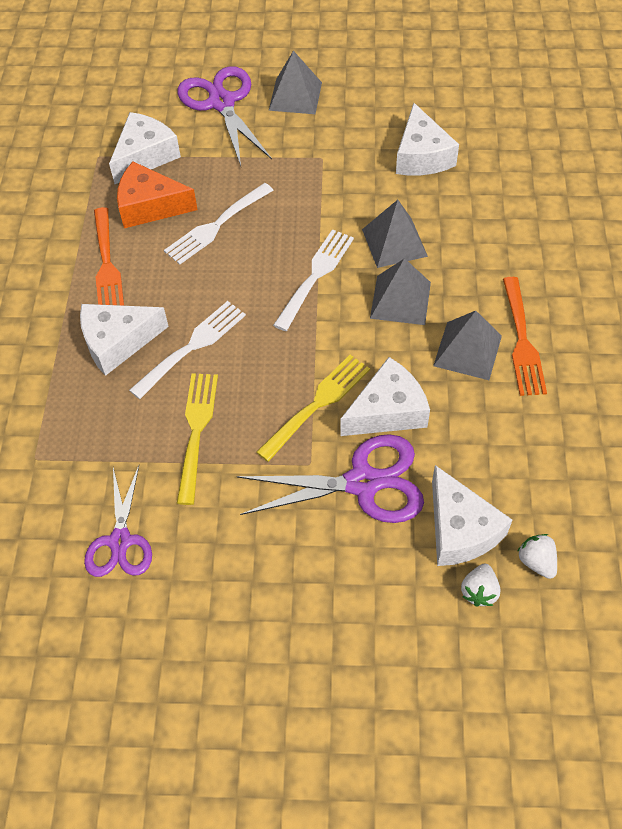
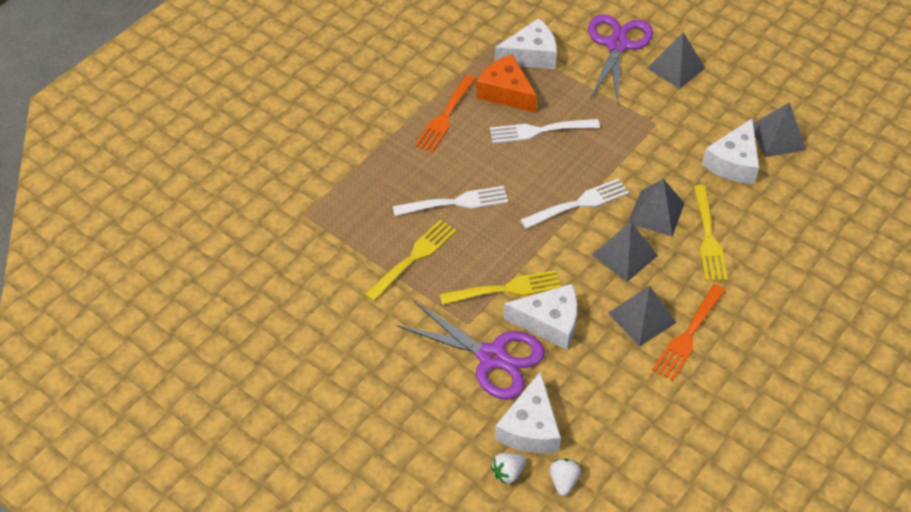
camera: 35 degrees right, 5 degrees down
(117, 342) = (411, 171): white cheese -> none
(120, 541) = (313, 295): purple scissors -> none
(440, 112) = (778, 137): none -> grey pyramid
(460, 238) = (708, 237): none -> yellow fork

